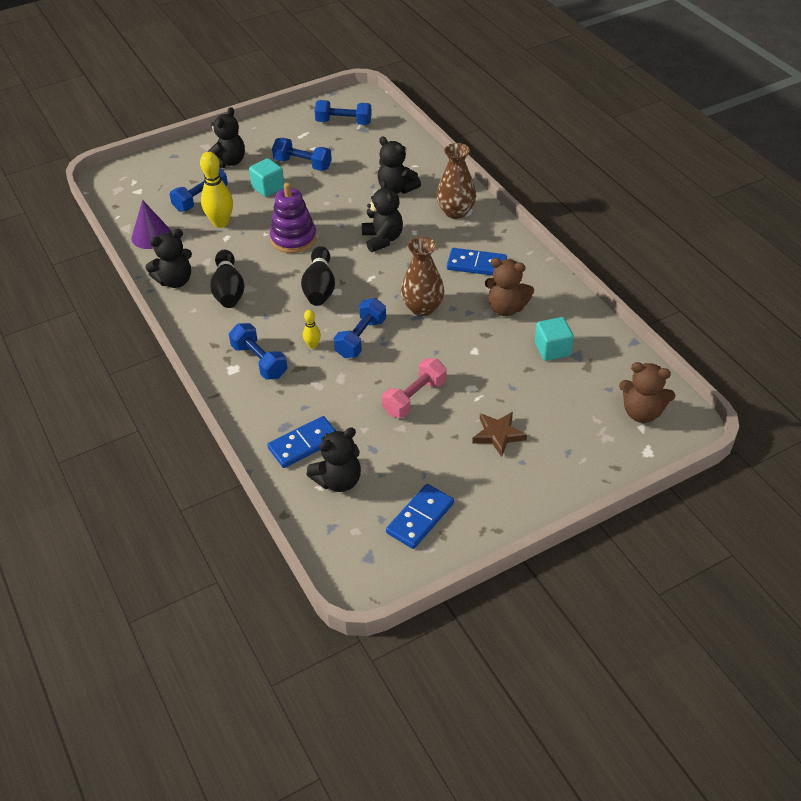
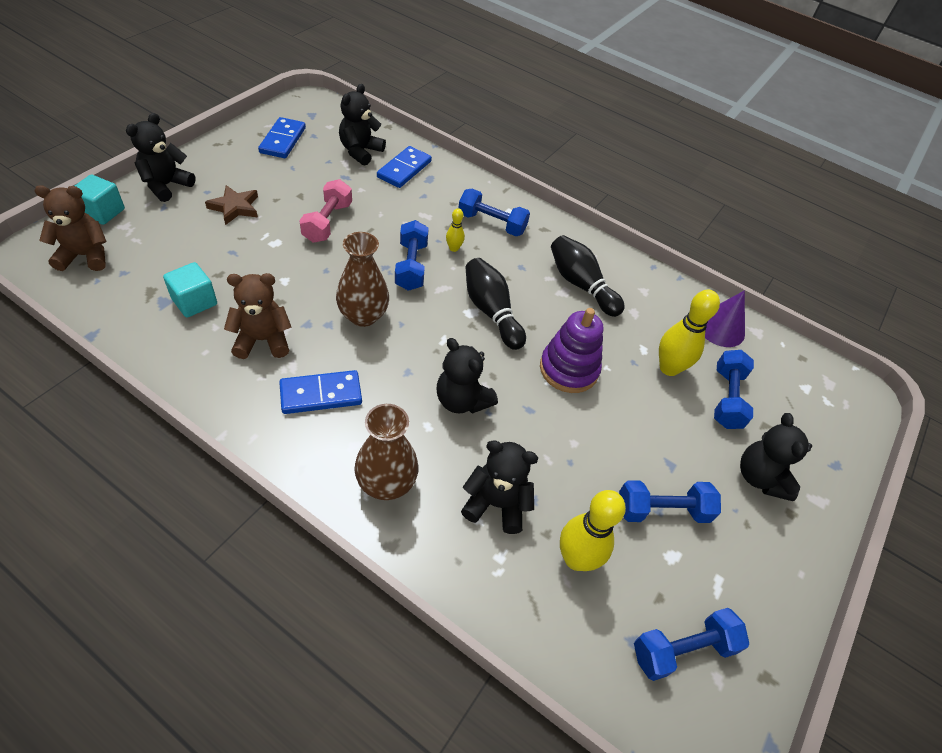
camera: 145 degrees right, 5 degrees up
(175, 281) = (641, 282): black teddy bear -> black teddy bear (166, 185)
(268, 188) = (667, 445): turquoise cube -> turquoise cube (102, 212)
(369, 160) = (576, 559): none -> yellow bowling pin

